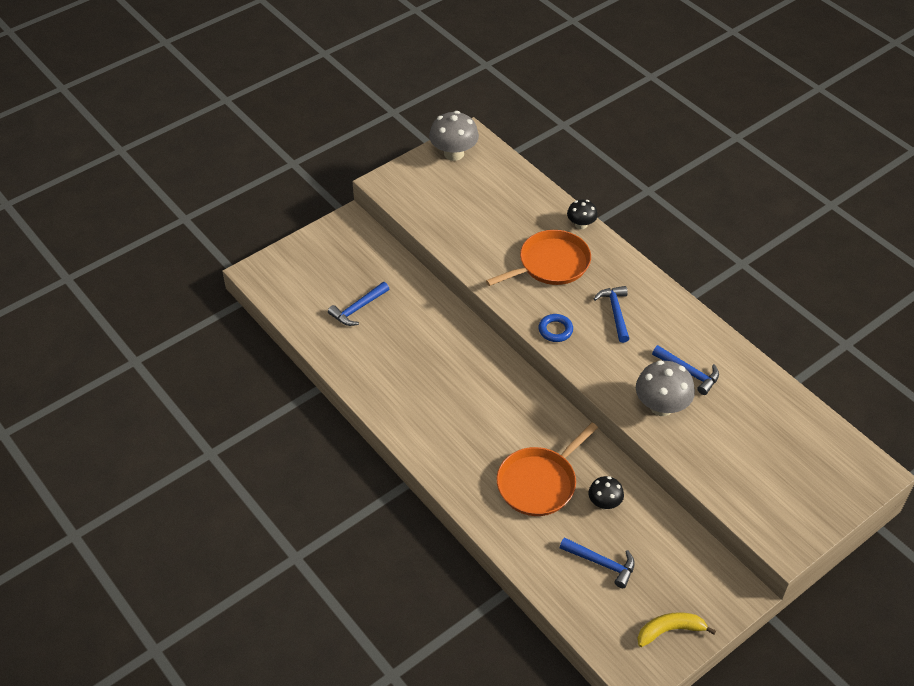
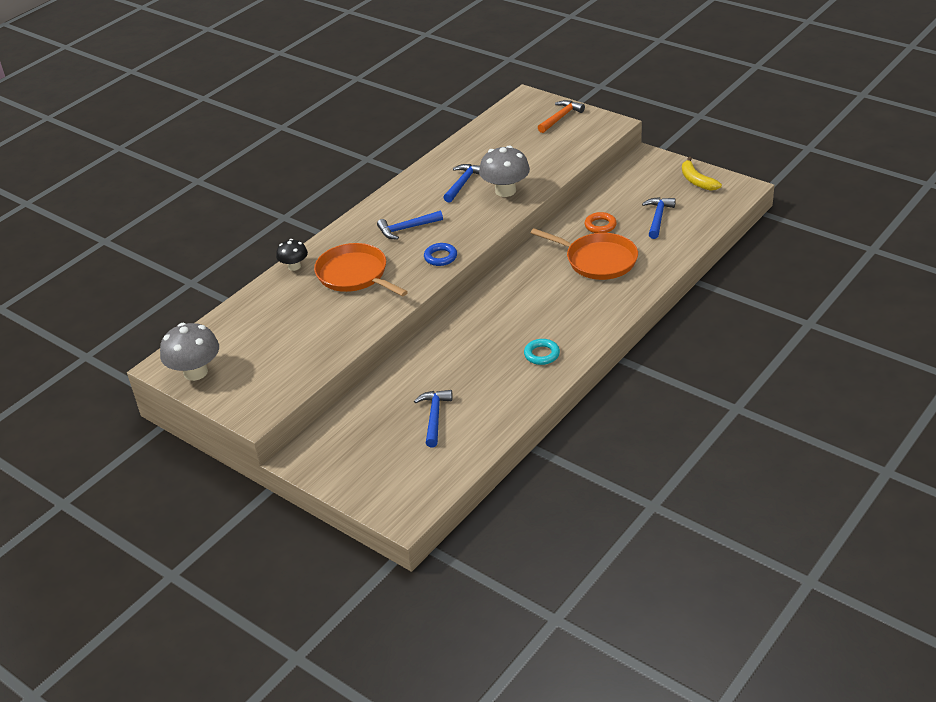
camera: 100 degrees left, 10 degrees down
(358, 309) = (434, 417): blue hammer -> blue hammer turned 120 degrees counterclockwise
(406, 399) = (542, 354): none -> turquoise ring
(604, 503) = (600, 225): black mushroom -> orange ring
(815, 497) = (560, 117): none -> orange hammer

